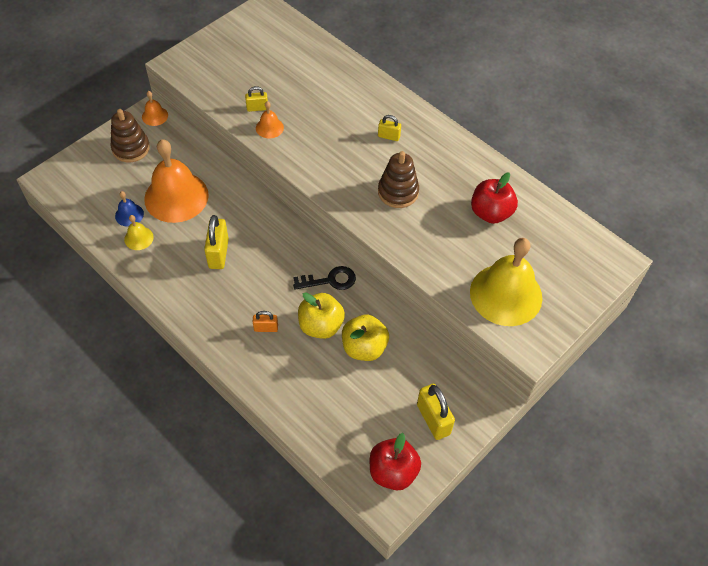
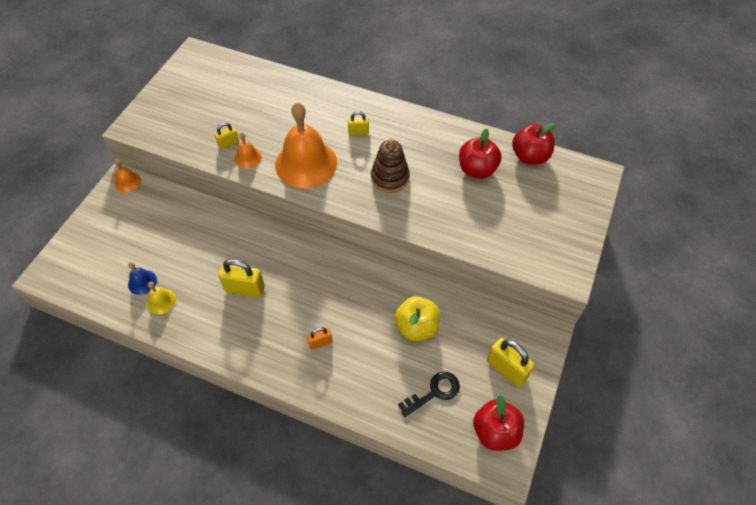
camera: 20 degrees left, 0 degrees up
(131, 148) = (117, 219): brown stacking toy -> none
(176, 197) = (181, 250): orange bell -> orange bell (306, 163)
(218, 253) = (245, 289): yellow padlock -> yellow padlock turned 60 degrees counterclockwise
(321, 326) = (369, 322): yellow apple -> none
(330, 280) = (358, 277): black key -> black key (434, 392)
(506, 294) = (524, 236): yellow bell -> none
(553, 218) = (530, 156): none -> red apple

